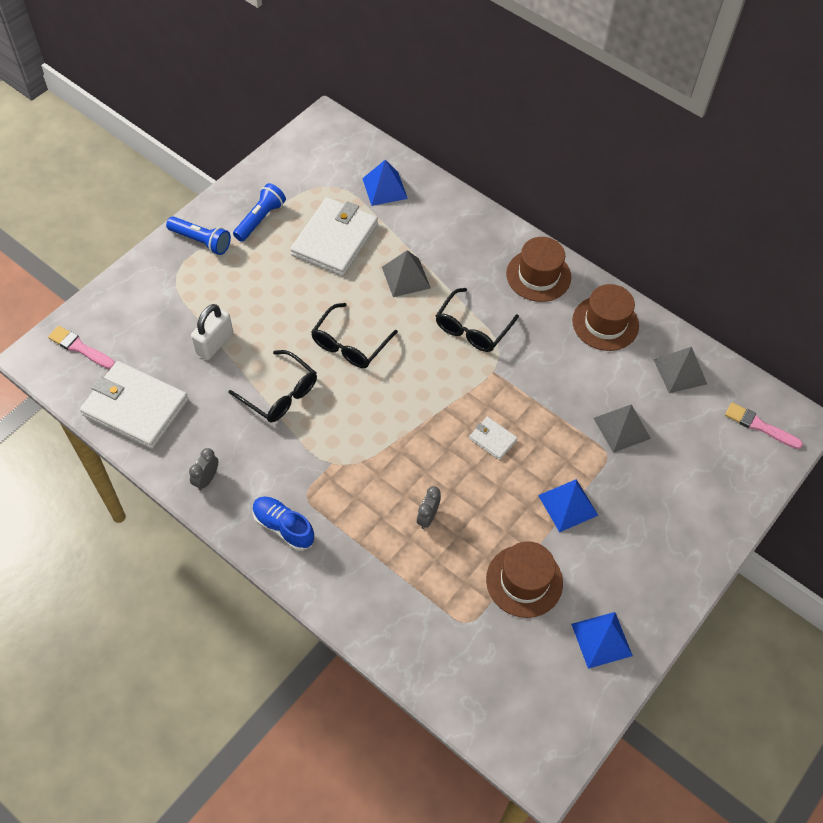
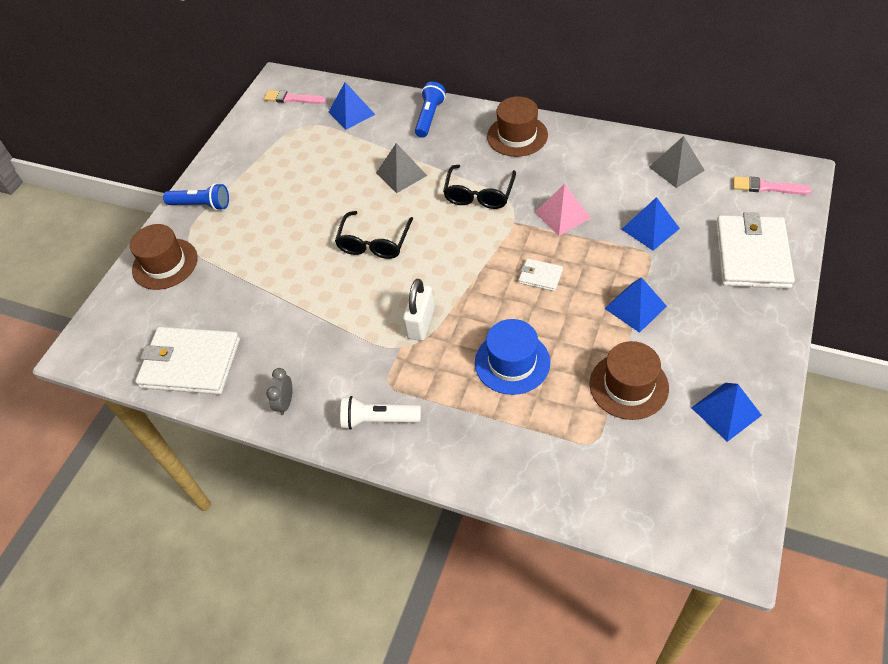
camera: 10 degrees left, 5 degrees down
(80, 348) = (117, 330): pink brush -> pink brush (292, 99)
(214, 343) = (247, 283): white padlock -> white padlock (421, 323)
(260, 219) = (249, 171): blue flashlight -> blue flashlight (429, 117)
(280, 394) = (327, 305): black glasses -> none
(283, 527) = (378, 419): blue shoe -> white flashlight
(335, 239) = (324, 165): white wallet -> white wallet (752, 255)
(427, 517) = (512, 362): grey clock -> blue hat
(543, 381) = (562, 215): none -> pink pyramid
(605, 323) = (593, 153): brown hat -> brown hat (165, 264)
(621, 428) = (650, 229): grey pyramid -> blue pyramid

